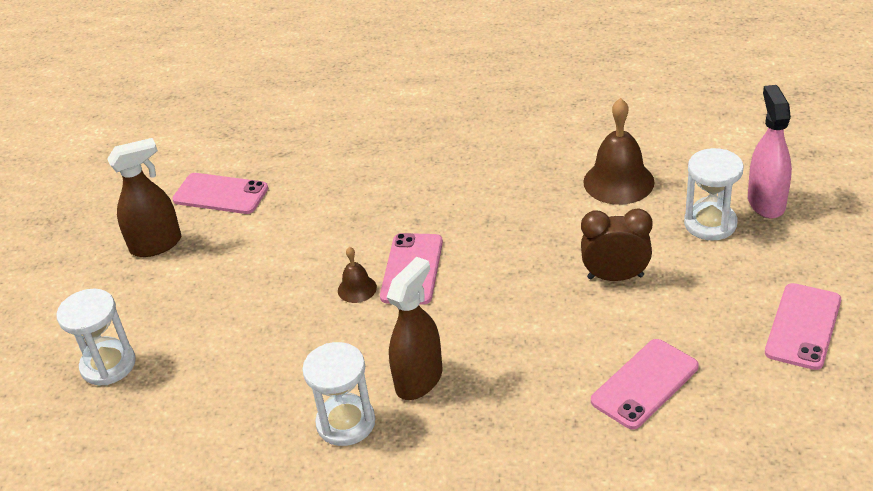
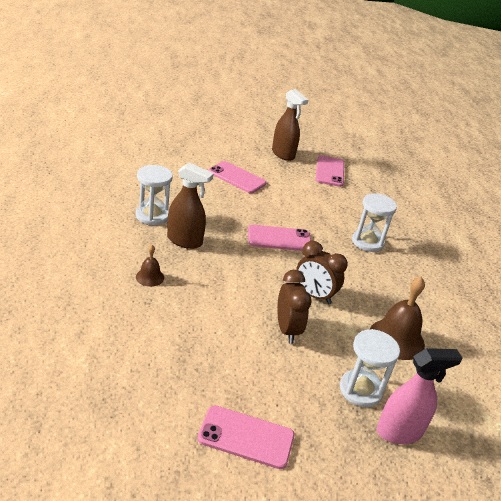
camera: 70 degrees right, 5 degrees down
(108, 365) = (194, 146): white hourglass -> white hourglass (367, 242)
(357, 289) = (258, 218): brown bell -> brown bell (150, 277)
(543, 245) = (314, 295): none -> brown clock
(645, 384) = (181, 337): pink phone -> pink phone (237, 177)

